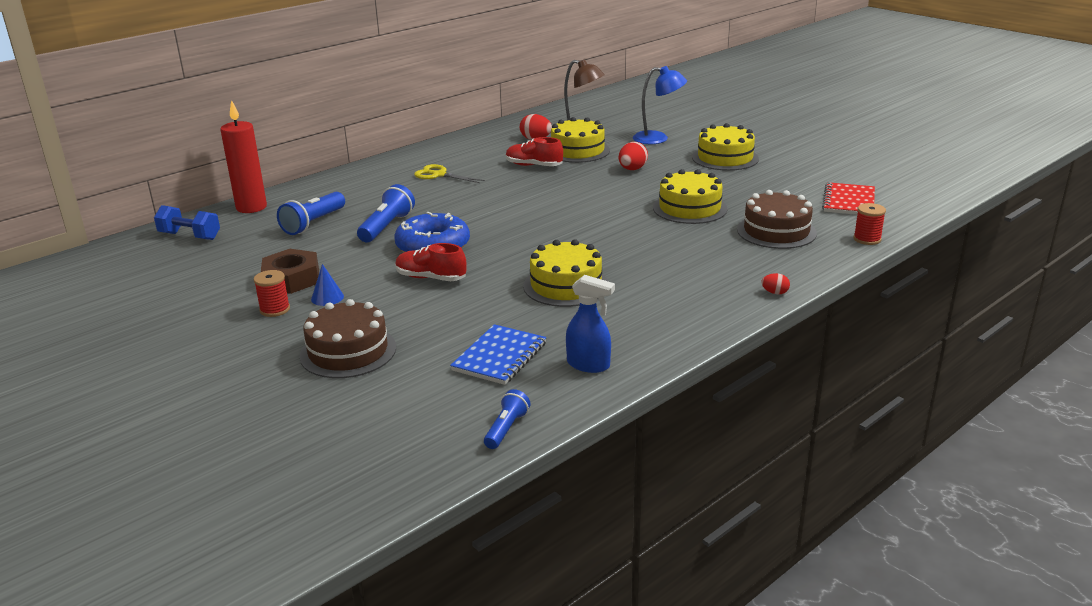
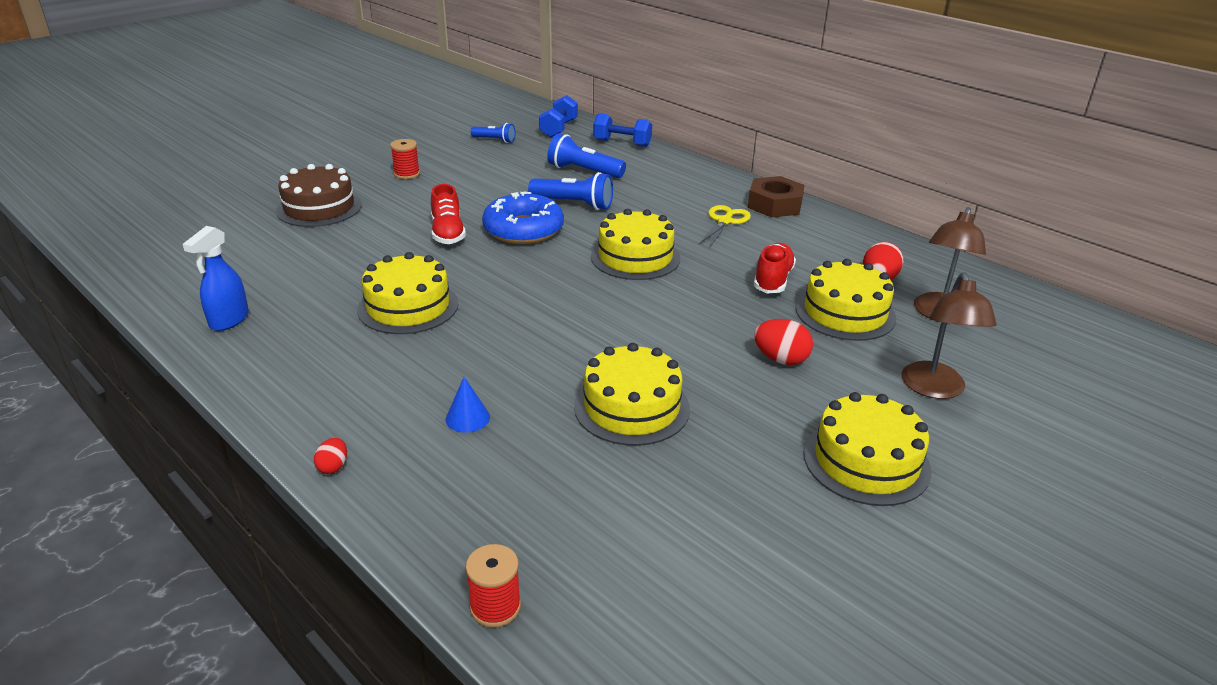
camera: 85 degrees right, 5 degrees up
(251, 207) = (622, 143): red candle -> blue dumbbell
(292, 279) = (463, 174): brown nut -> brown nut (775, 205)
(327, 297) = (422, 191): blue cone -> blue cone (467, 418)
(431, 278) = (448, 233): red shoe -> red shoe turned 150 degrees clockwise
(493, 205) = (635, 257): none -> yellow cake
(499, 357) = (272, 273): blue notebook -> none
(506, 429) = (148, 281): blue flashlight -> blue flashlight (494, 140)
(658, 139) = (935, 389): blue lamp -> brown lamp
(776, 231) = (540, 492): brown cake -> none
(849, 201) = (673, 611): red notebook -> none

